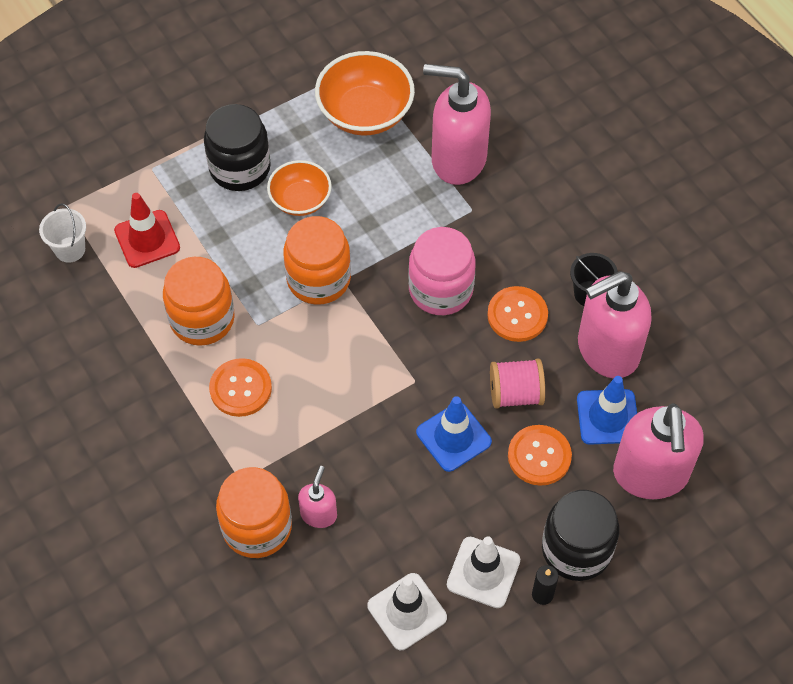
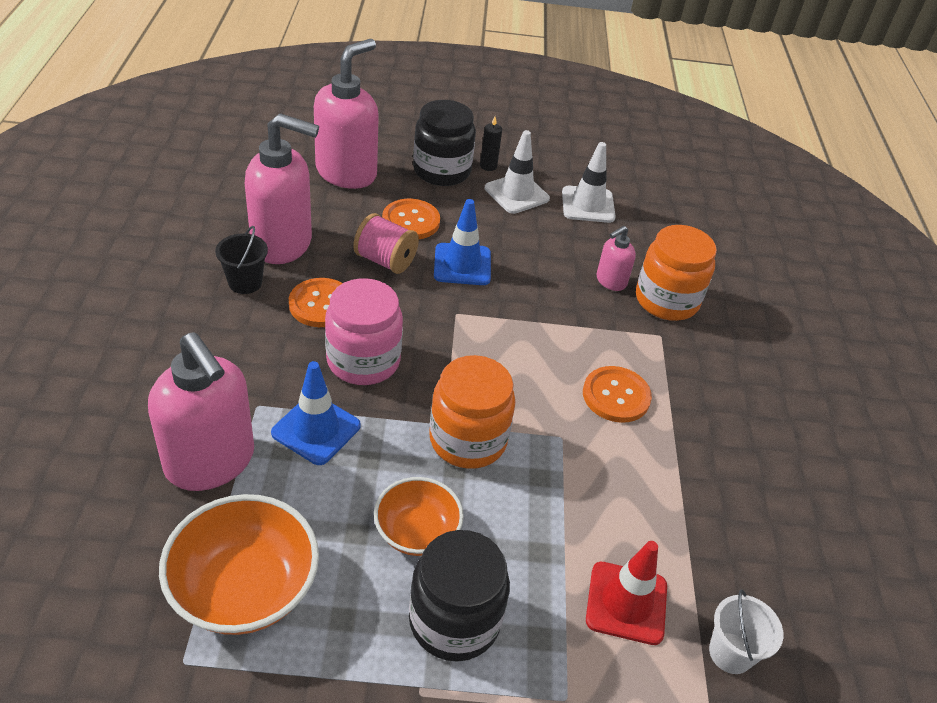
camera: 150 degrees left, 15 degrees down
(202, 319) = (615, 476): orange jar -> none
(607, 417) = (335, 212): blue traffic cone -> blue traffic cone (316, 429)

